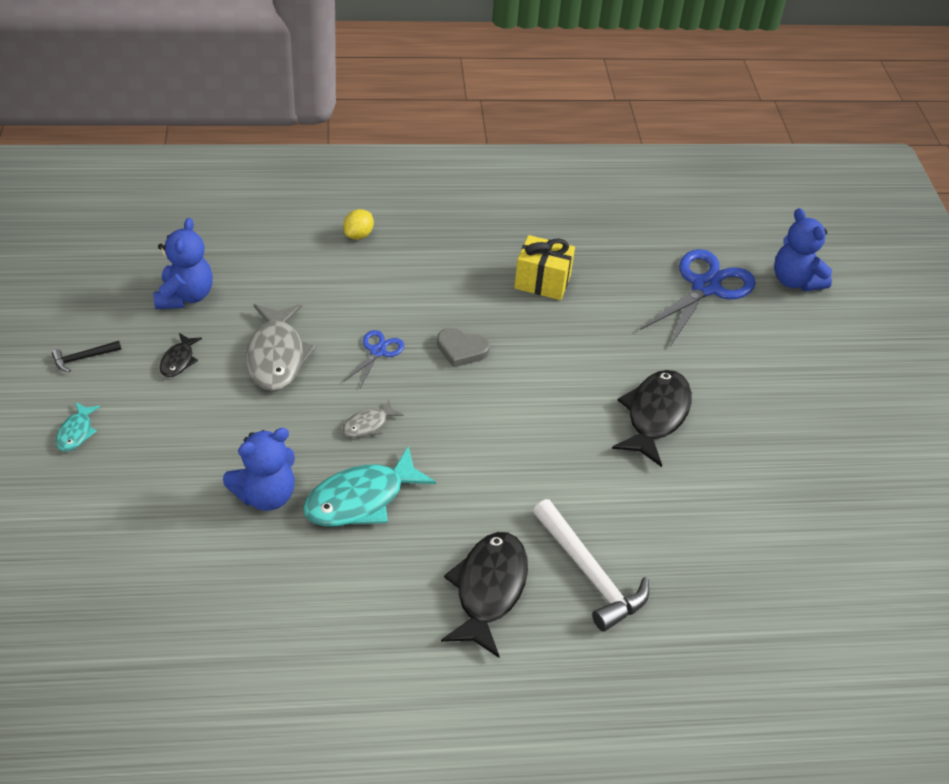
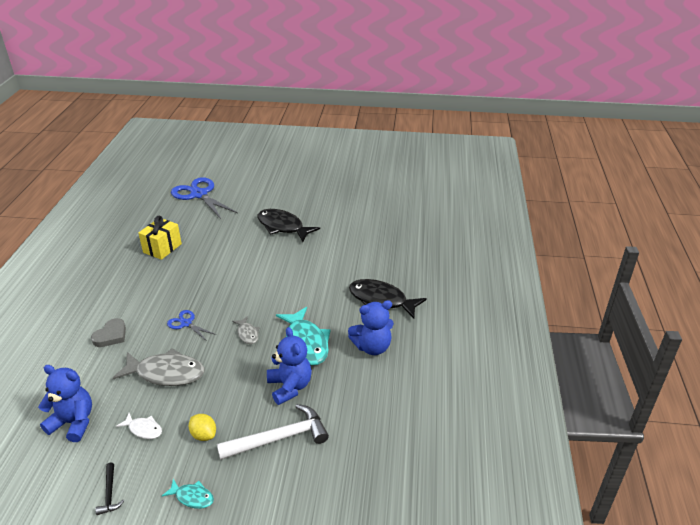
camera: 75 degrees left, 10 degrees down
(178, 360) = (143, 429): black fish -> white fish
(358, 235) = (66, 321): yellow lemon -> yellow lemon (204, 435)
(461, 350) = (202, 287): grey heart -> grey heart (111, 335)
(589, 574) = (378, 265): white hammer -> white hammer (279, 438)
(795, 281) = (210, 168): blue teddy bear -> blue teddy bear (372, 347)

